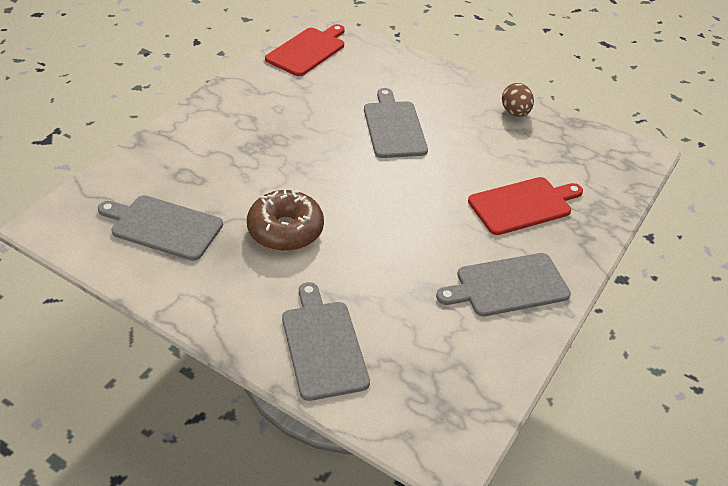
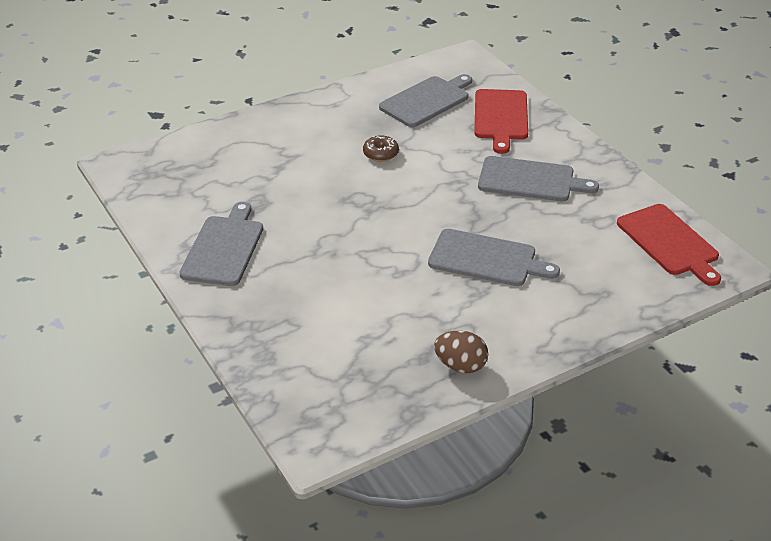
camera: 120 degrees right, 5 degrees down
(285, 230) = (380, 154): brown donut -> brown donut, size x0.52
(323, 345) = (250, 140): grey cutting board -> grey cutting board (530, 180)
(523, 205) = (308, 301): red cutting board -> red cutting board (500, 117)

